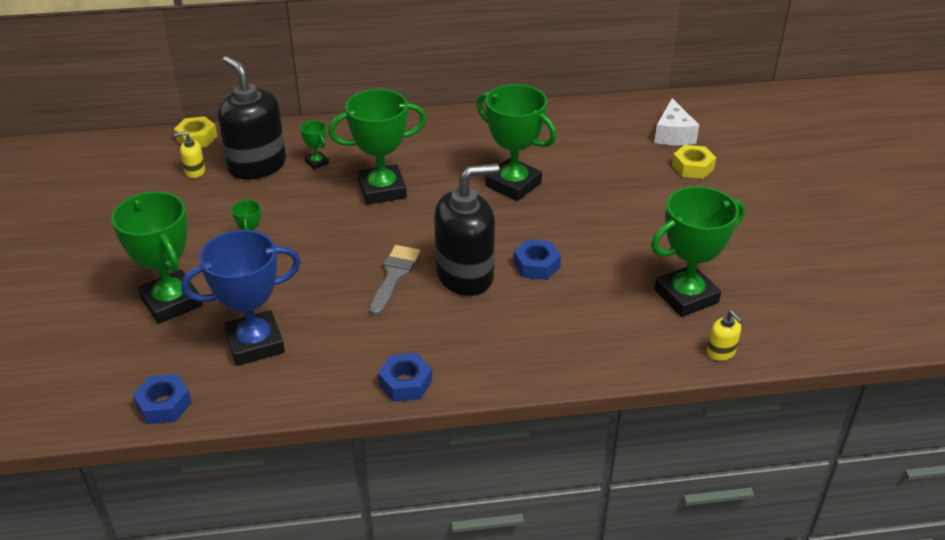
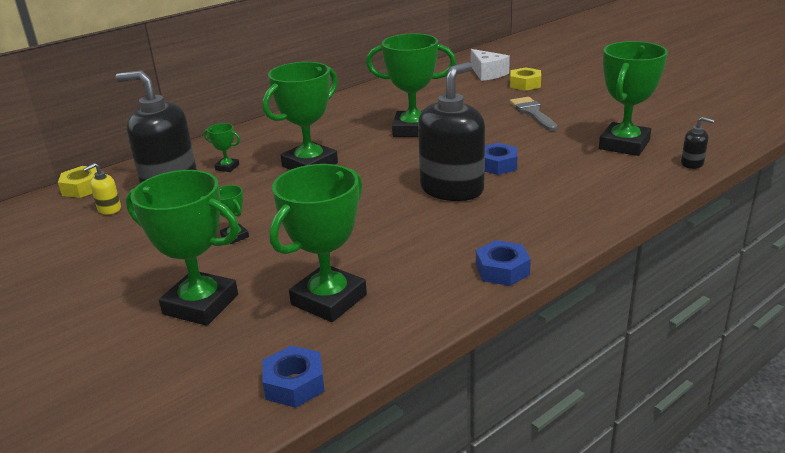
camera: 30 degrees left, 10 degrees down
(255, 343) = (329, 300): blue trophy -> green trophy
(394, 276) = (394, 210): grey brush -> grey brush (532, 113)
(721, 352) = (692, 163): yellow soap dispenser -> black soap dispenser

